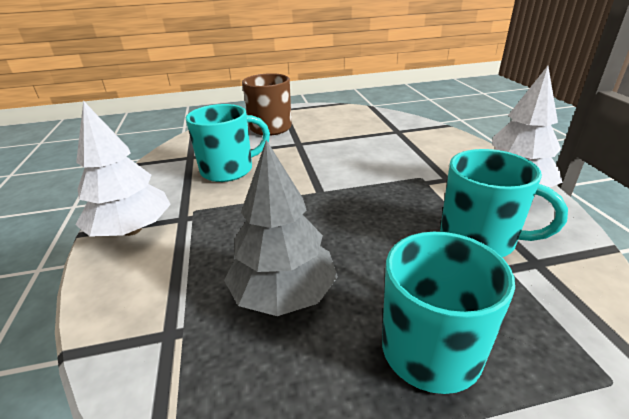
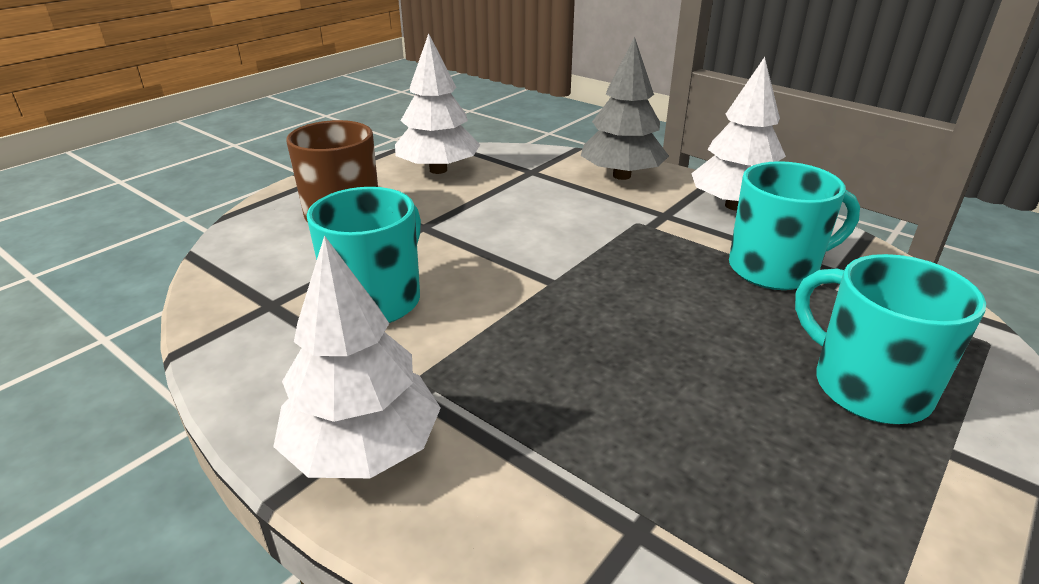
camera: 40 degrees left, 0 degrees up
(284, 294) = (689, 414): grey tree -> grey tree (622, 176)
(346, 118) = (438, 170): none -> white tree

